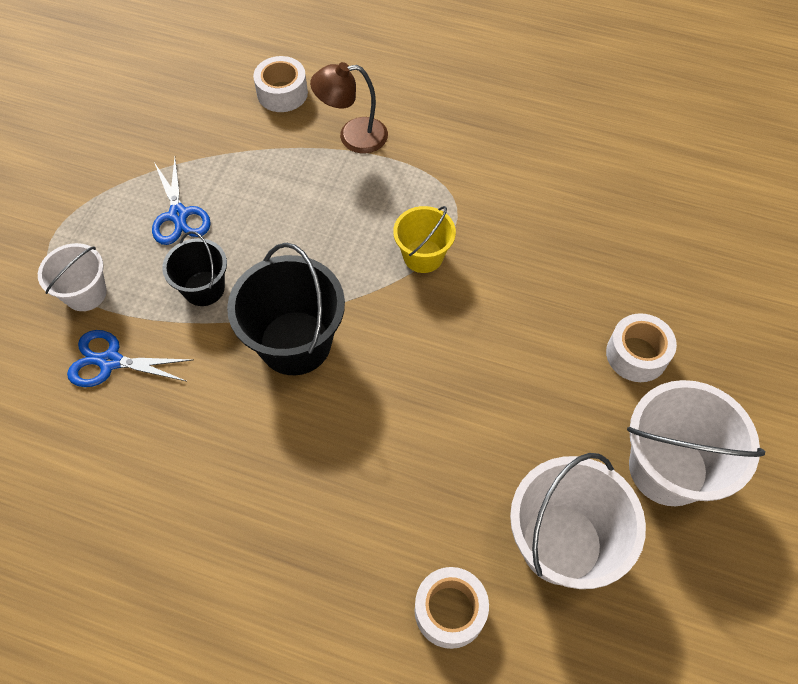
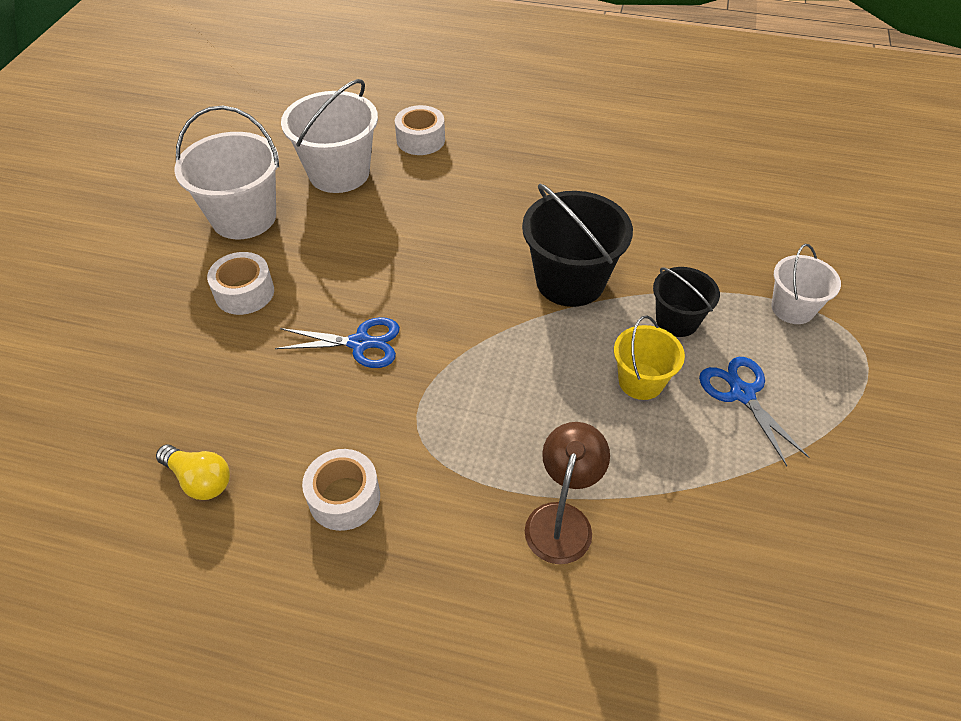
camera: 175 degrees right, 10 degrees down
(110, 361) = (733, 256): blue scissors -> blue scissors (360, 343)
(282, 93) = (684, 590): white tape -> white tape (344, 497)
(353, 136) = (562, 519): brown lamp -> brown lamp turned 60 degrees counterclockwise
(423, 256) = (454, 368): yellow bucket -> yellow bucket (641, 381)
(623, 180) = (200, 480): none -> yellow light bulb

